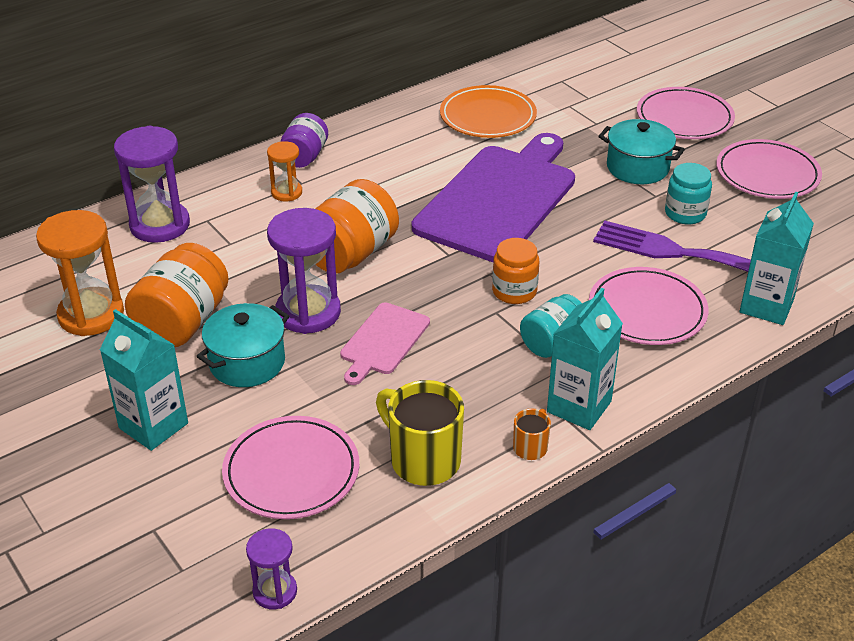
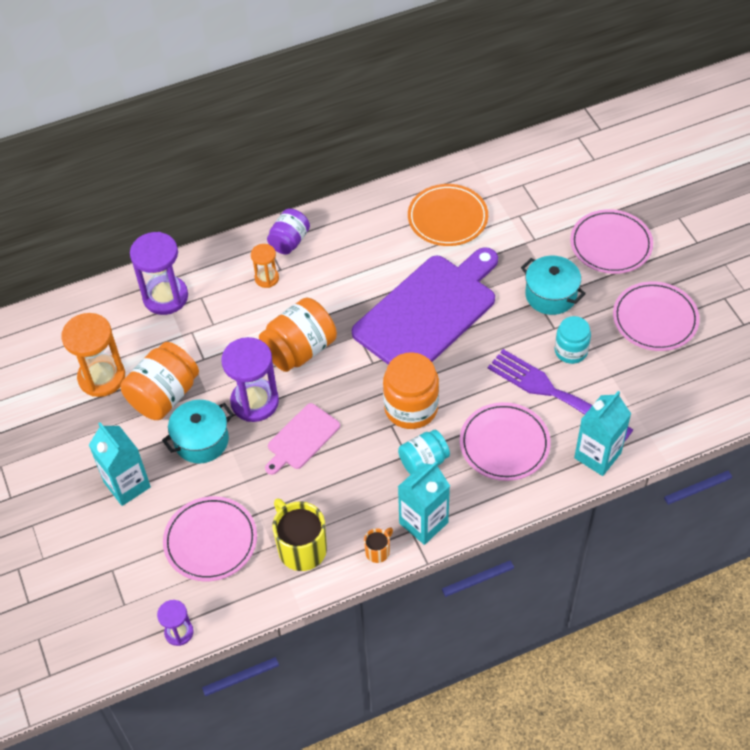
camera: 15 degrees right, 15 degrees up
(514, 291) = (411, 408): orange jar -> orange jar, size x1.58

